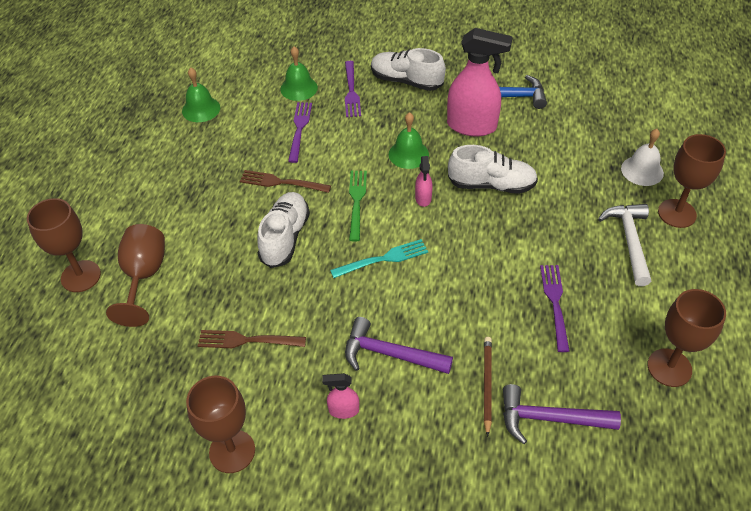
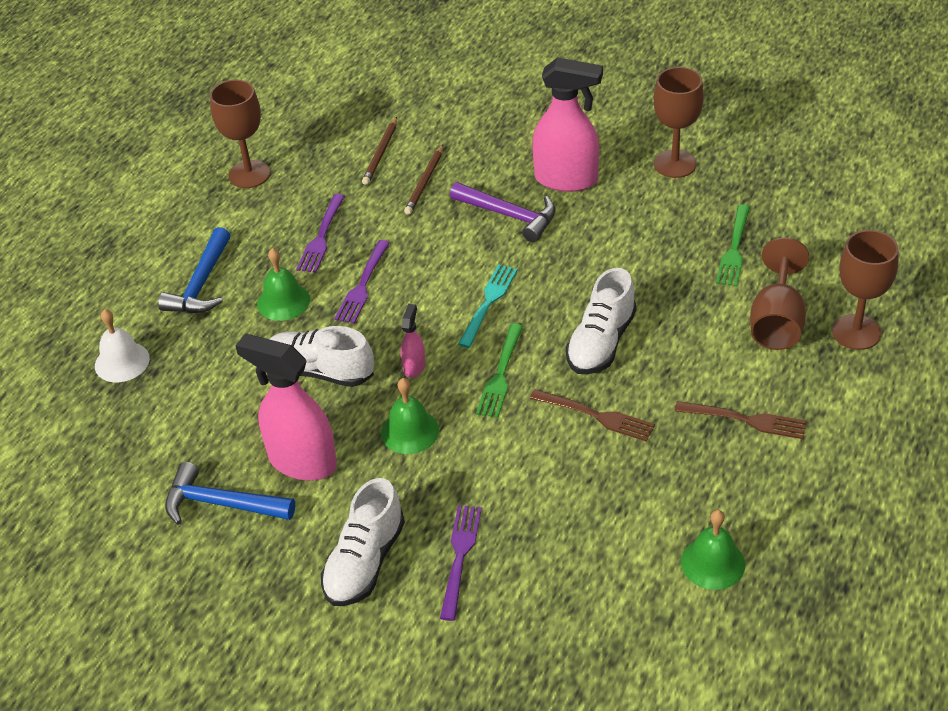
camera: 165 degrees left, 5 degrees down
(174, 346) = (734, 249): none -> green fork
(247, 340) = (655, 244): brown fork -> brown fork (745, 420)
(299, 88) = (545, 579): green bell -> green bell (283, 301)
(299, 129) = (557, 498): purple fork -> purple fork (363, 285)
(343, 410) = (566, 179): pink spray bottle -> pink spray bottle, size x2.16
(383, 259) = (488, 303): turquoise fork -> turquoise fork turned 120 degrees clockwise
(406, 81) = (365, 562): white shoe -> white shoe turned 75 degrees clockwise
(549, 419) = (381, 153): purple hammer -> brown pencil
(629, 241) = (201, 284): white hammer -> blue hammer
(677, 213) = (125, 305): brown goblet -> none

